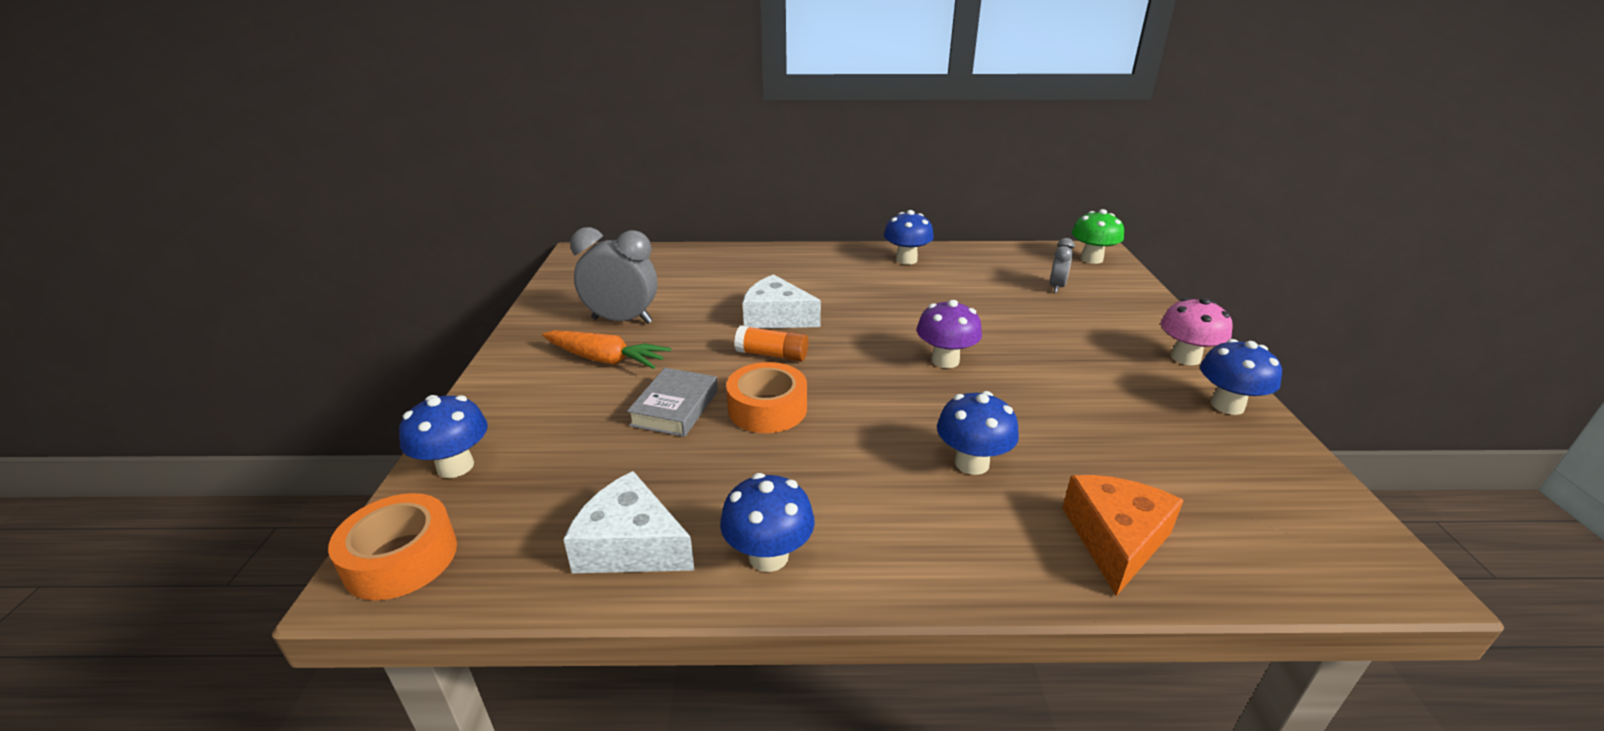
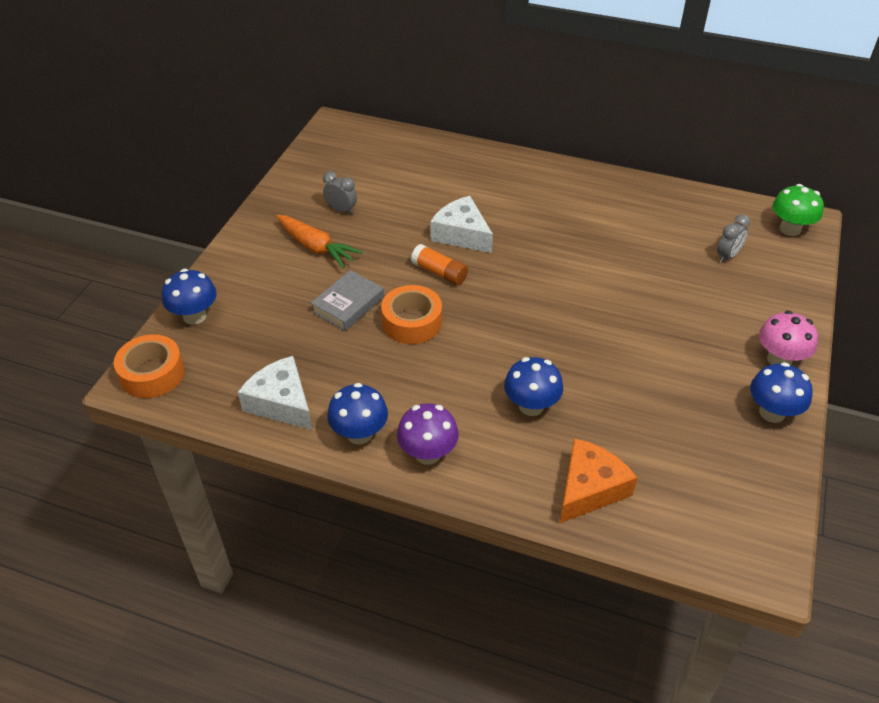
camera: 20 degrees right, 15 degrees up
(622, 320) = (341, 210): grey clock -> grey clock, size x0.54
(906, 260) = (610, 192): blue mushroom -> none
(945, 360) = (571, 311): purple mushroom -> purple mushroom (428, 453)

